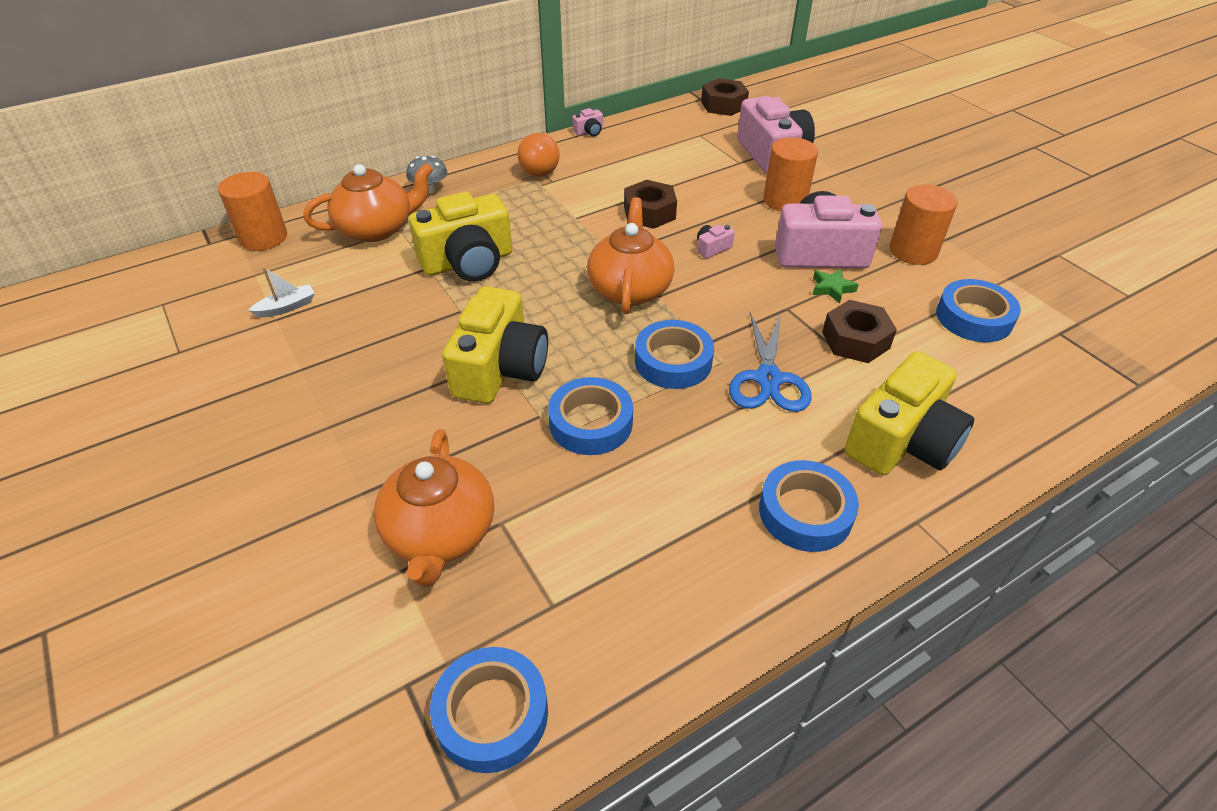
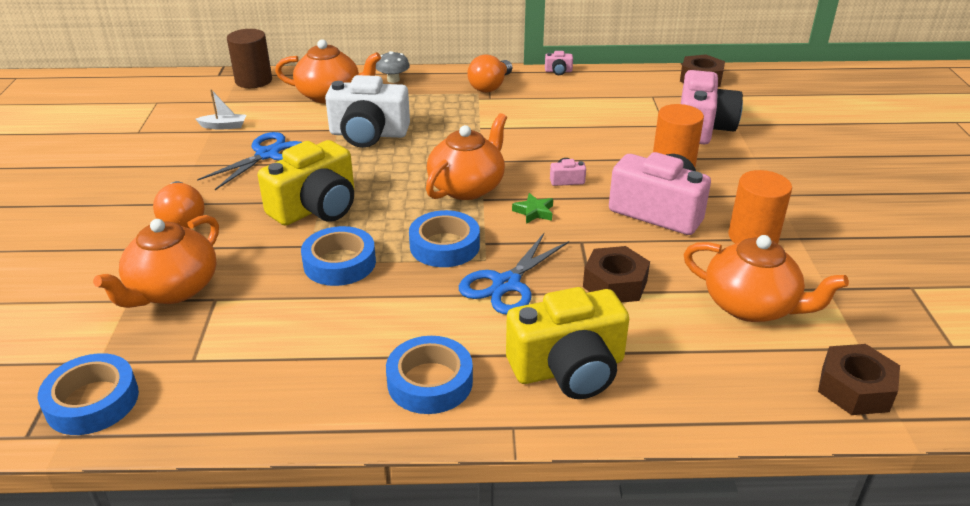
camera: 30 degrees right, 10 degrees down
(263, 237) = (253, 81): orange cylinder -> brown cylinder
(360, 443) = (183, 219): none -> orange light bulb
(378, 325) = (267, 154): none -> blue scissors
(468, 262) = (368, 134): yellow camera -> white camera
(649, 212) = (543, 140): brown nut -> brown nut (855, 388)
(832, 288) = (638, 240): green star -> green star (534, 212)
(974, 318) = (751, 306): blue tape -> orange teapot

